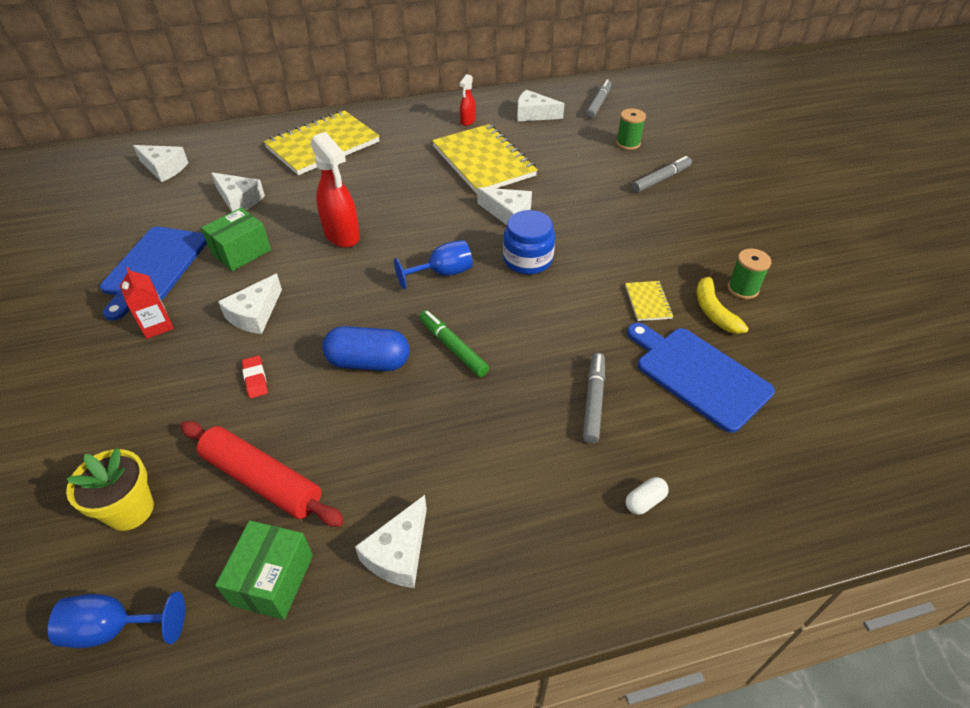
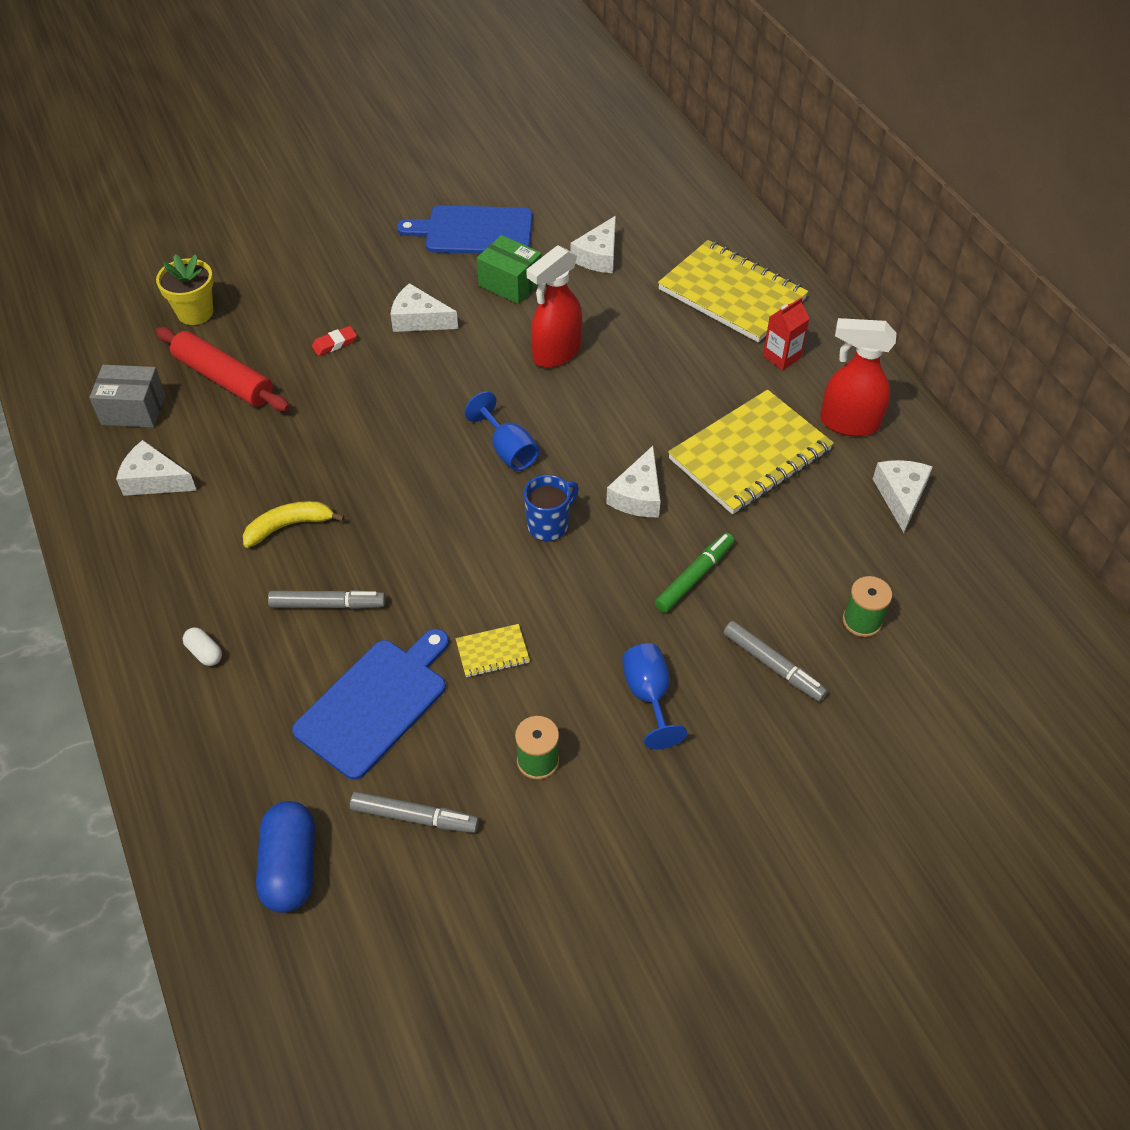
camera: 80 degrees right, 5 degrees up
(114, 628) = (100, 338): blue goblet -> blue goblet (649, 695)
(157, 325) = (394, 260): red carton -> red carton (781, 357)
(164, 168) = (639, 183): white cheese -> none
(262, 480) = (224, 379): red rolling pin -> red rolling pin turned 75 degrees counterclockwise
(272, 579) = (133, 409): green box -> grey box
(368, 362) = (364, 416): blue capsule -> blue capsule (290, 866)
(453, 347) = (392, 477): green marker -> green marker (694, 577)
(467, 121) = (848, 423): red spray bottle -> red spray bottle, size x1.91
(527, 260) = (549, 525): blue jar -> blue mug
(598, 104) = (971, 576): grey marker -> grey marker (415, 817)
(713, 310) = (489, 724): yellow banana -> yellow banana (289, 526)

